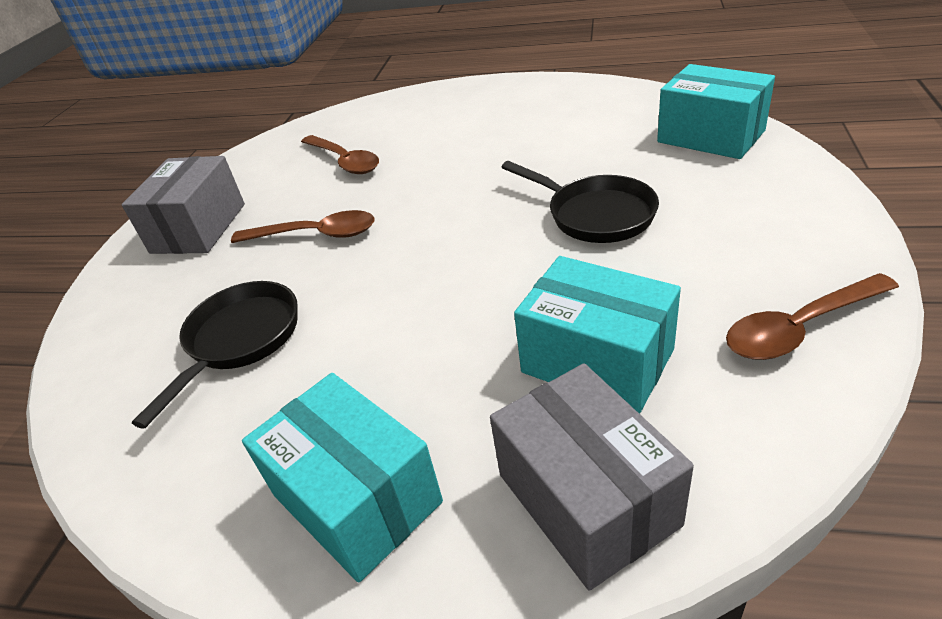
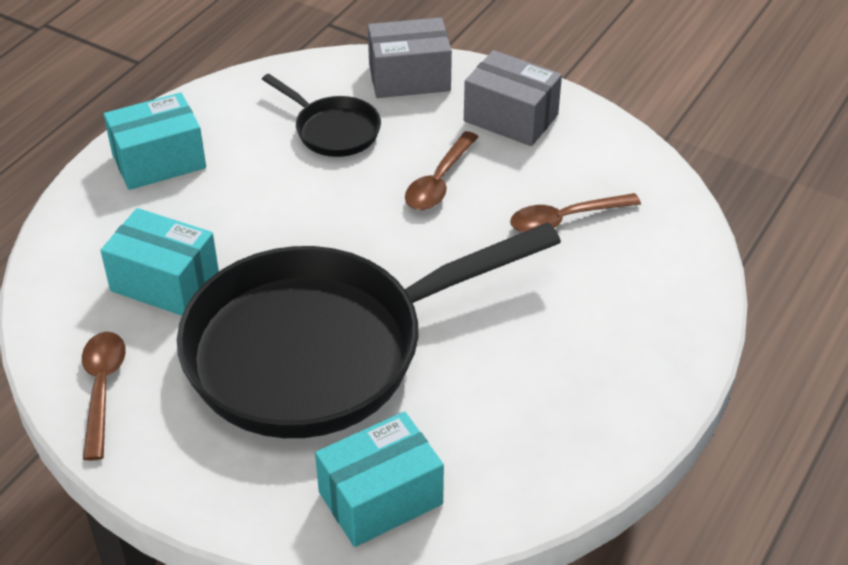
camera: 105 degrees right, 5 degrees up
(587, 499) = (82, 240): grey box -> grey box (409, 77)
(595, 214) = (320, 350): black pan -> black pan, size x2.36
(597, 361) = (165, 282): turquoise box -> turquoise box turned 60 degrees clockwise

